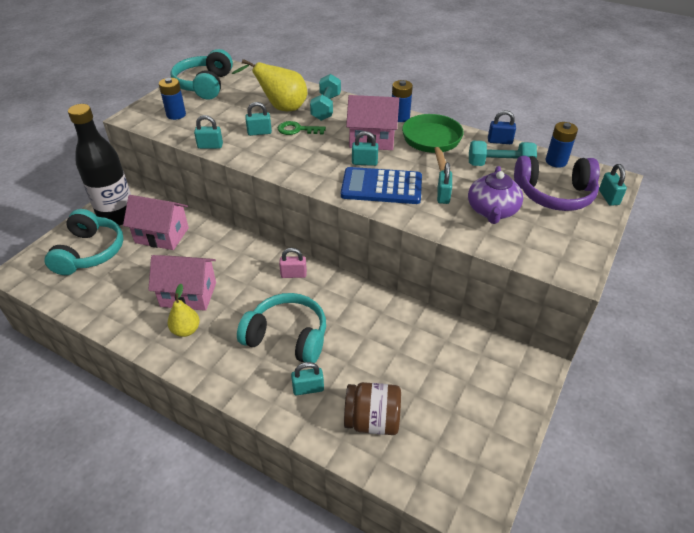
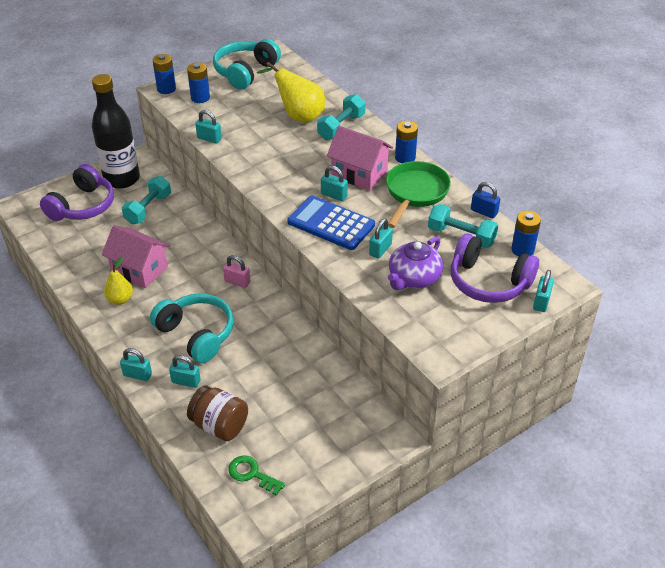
camera: 25 degrees right, 0 degrees up
(90, 252) = (83, 206): turquoise headphones -> purple headphones
(136, 115) = (166, 89): none -> blue battery
(162, 235) = (148, 209): pink house -> turquoise dumbbell
(259, 132) = (261, 137): turquoise padlock -> turquoise padlock (137, 375)
(297, 130) = (297, 144): green key -> green key (252, 474)

